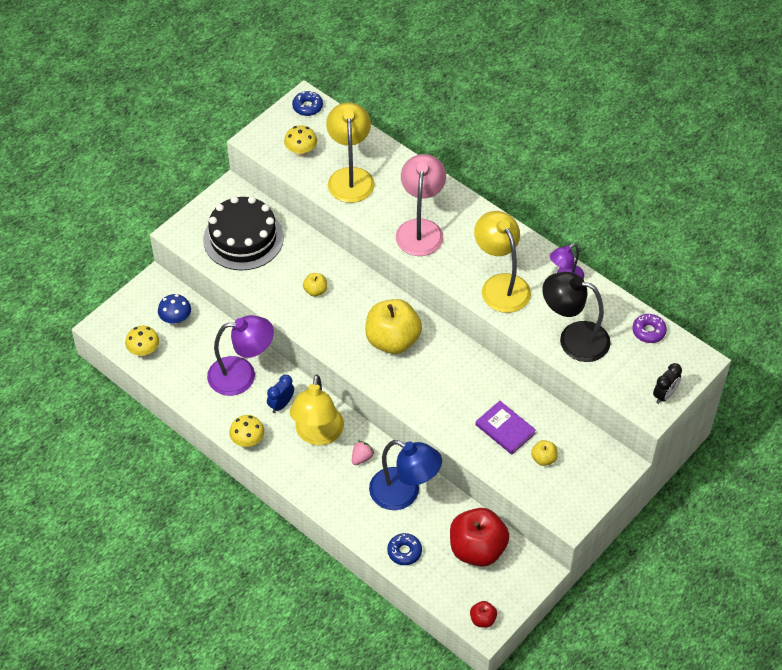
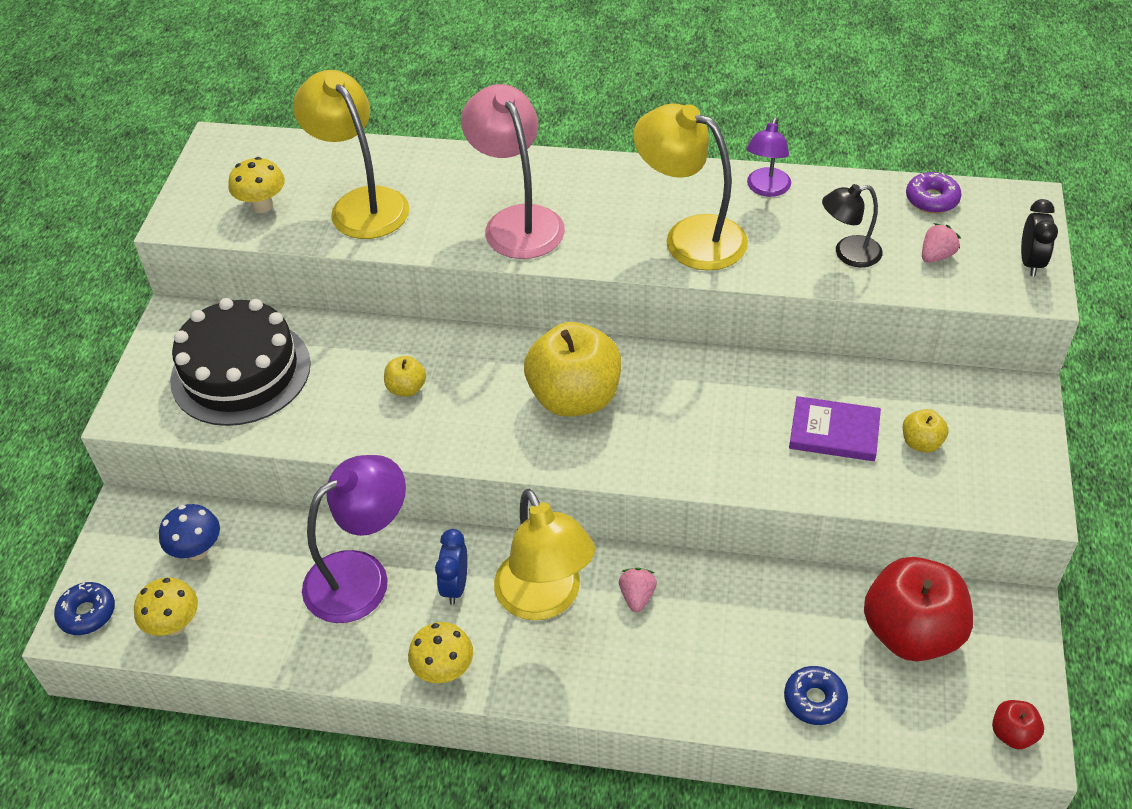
camera: 30 degrees left, 5 degrees down
(307, 107) = (229, 149): blue donut -> blue donut (87, 613)
(404, 494) = (741, 613): blue lamp -> none
(573, 338) = (848, 254): black lamp -> black lamp, size x0.56
(618, 364) = (936, 256): none -> pink strawberry

